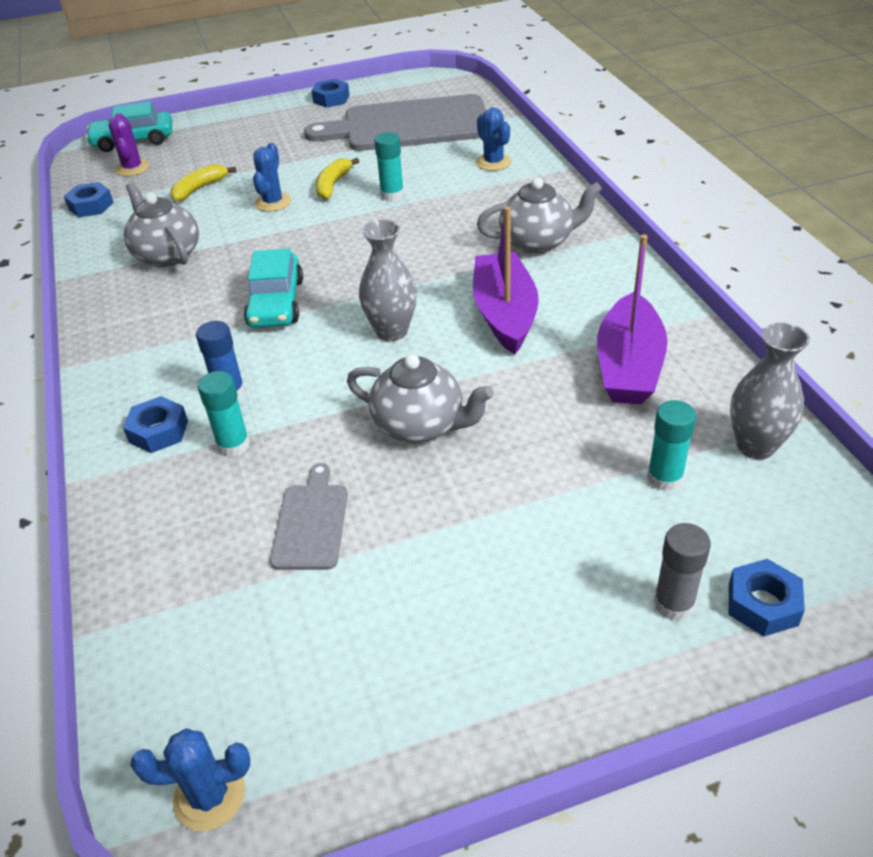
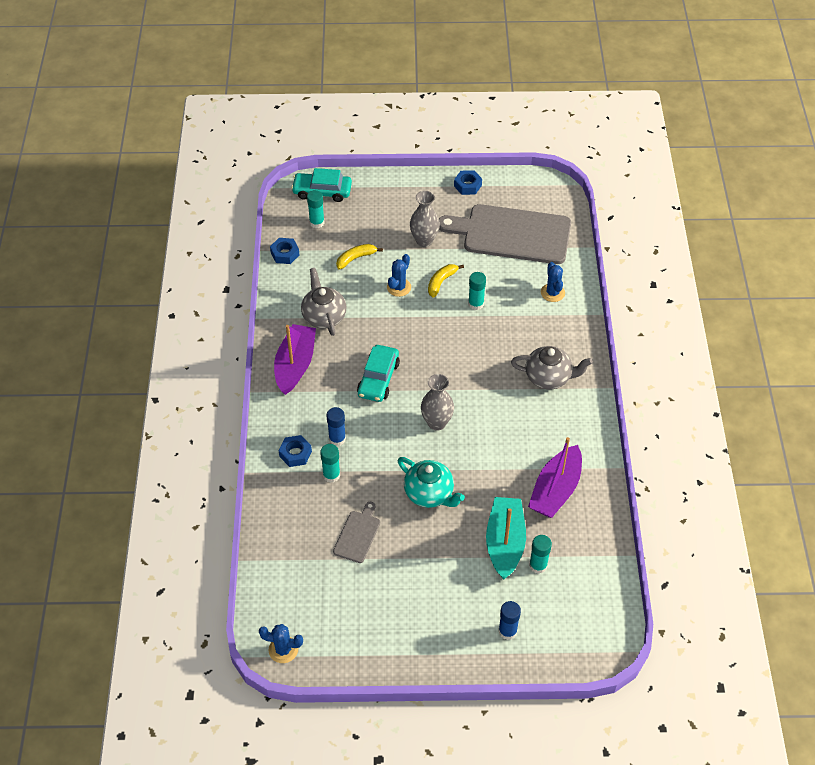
camera: 15 degrees right, 10 degrees up
(132, 168) = (317, 222): purple cactus -> turquoise glue stick
(420, 425) = (429, 493): grey teapot -> turquoise teapot
(504, 314) = (504, 430): purple boat -> purple boat (295, 365)
(587, 460) = (505, 543): none -> turquoise boat
(673, 604) = (507, 631): grey glue stick -> blue glue stick
(755, 446) = (593, 562): grey vase -> grey vase (424, 241)
(763, 604) = (547, 644): blue nut -> none

